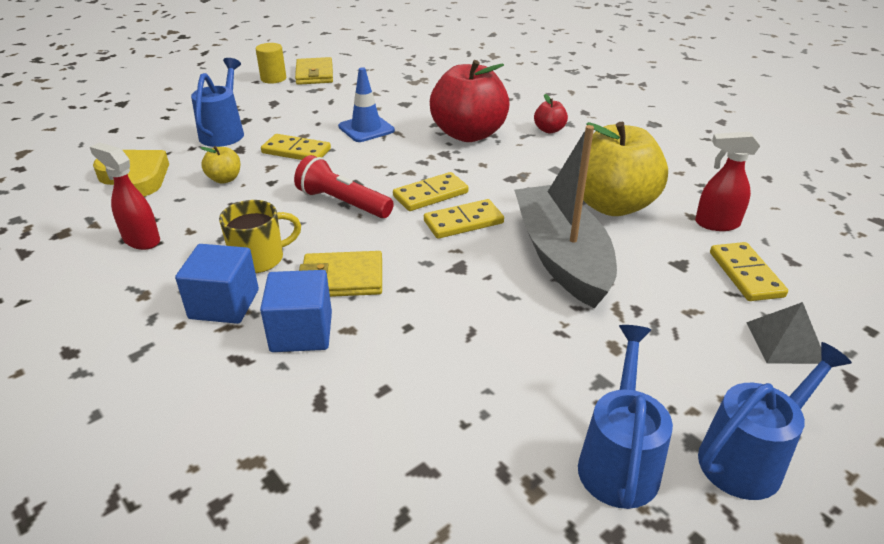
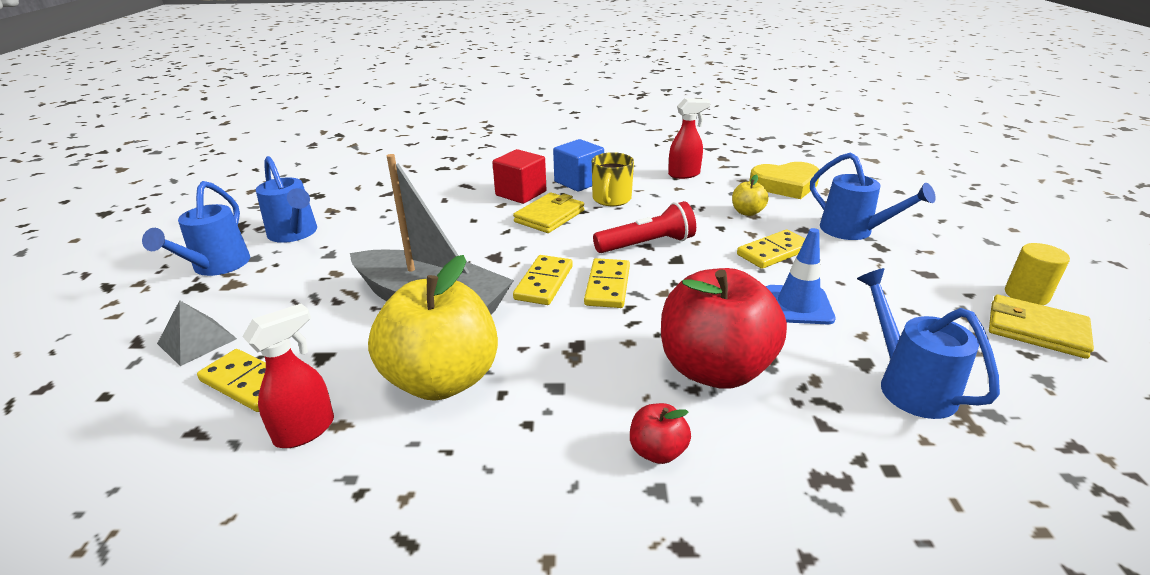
camera: 130 degrees right, 5 degrees down
(301, 332) = (521, 193): blue cube -> red cube
(410, 92) = (908, 385): none -> blue watering can

